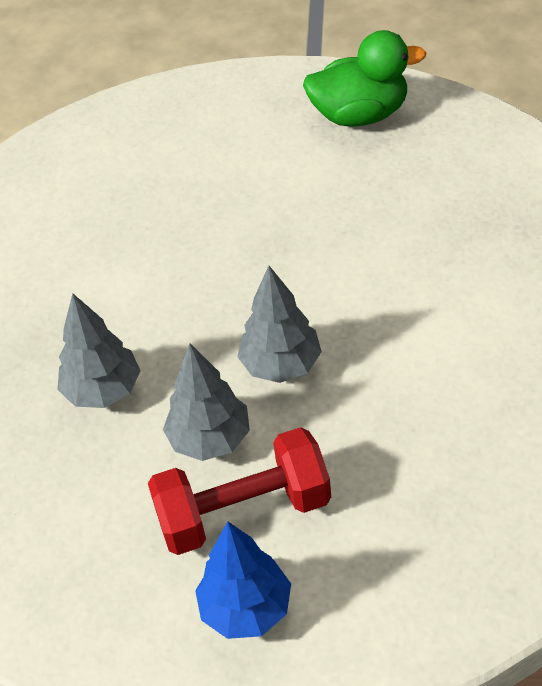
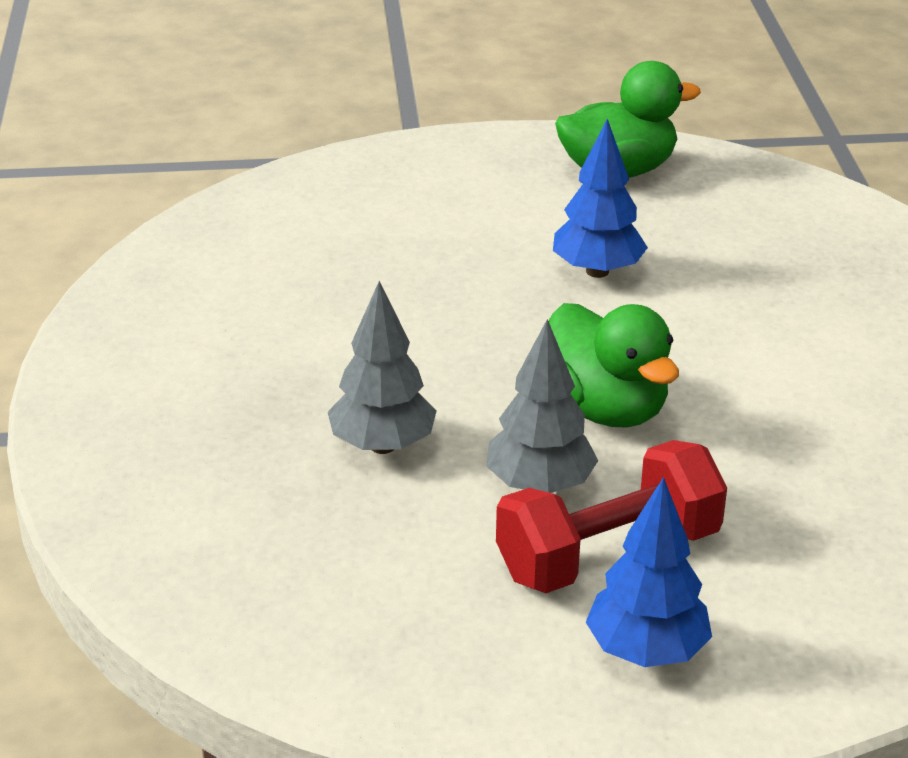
camera: 15 degrees left, 15 degrees down
(281, 365) = (605, 408): grey tree -> green duck
(314, 221) = (597, 271): none -> blue tree

